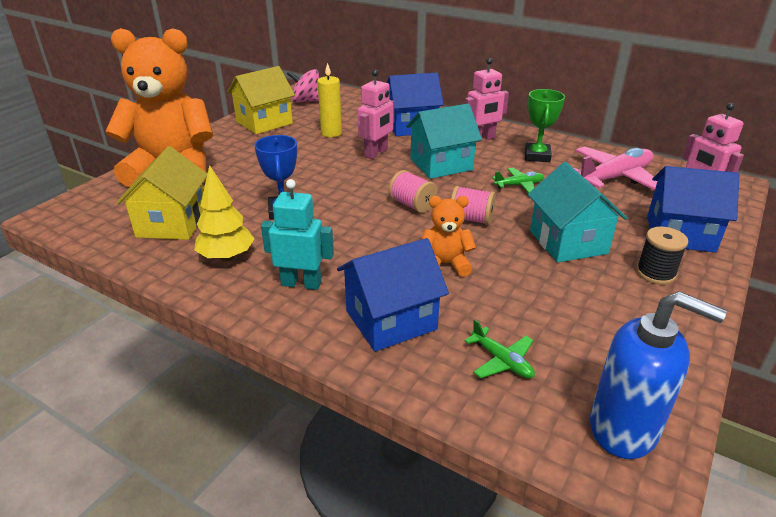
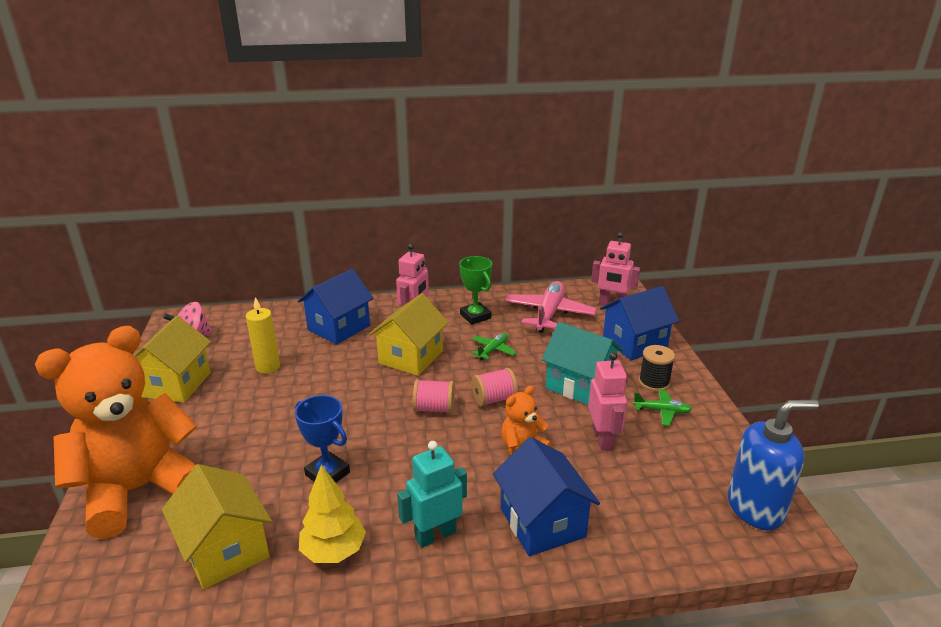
camera: 40 degrees left, 5 degrees down
(376, 153) = (340, 370): pink robot -> pink robot (603, 439)
(391, 320) = (542, 522): blue house -> blue house turned 45 degrees counterclockwise
(441, 164) = (411, 357): turquoise house -> yellow house
(502, 361) = (646, 506): green plane -> green plane (662, 411)

